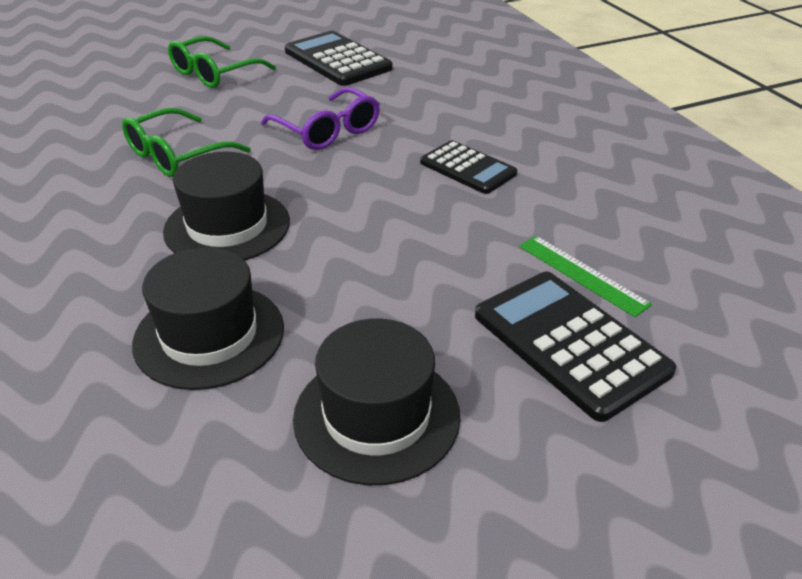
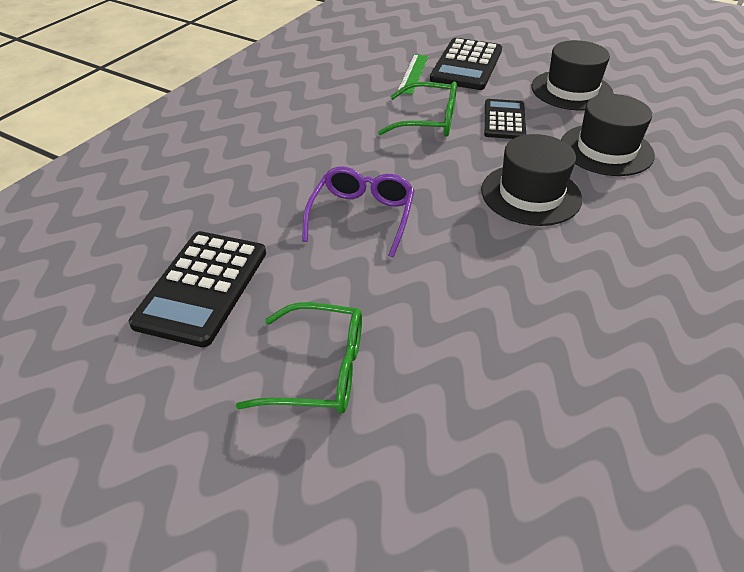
camera: 125 degrees left, 5 degrees up
(177, 155) = (493, 276): green glasses -> green glasses (428, 121)
(468, 168) = (347, 135): black calculator -> black calculator (504, 120)

